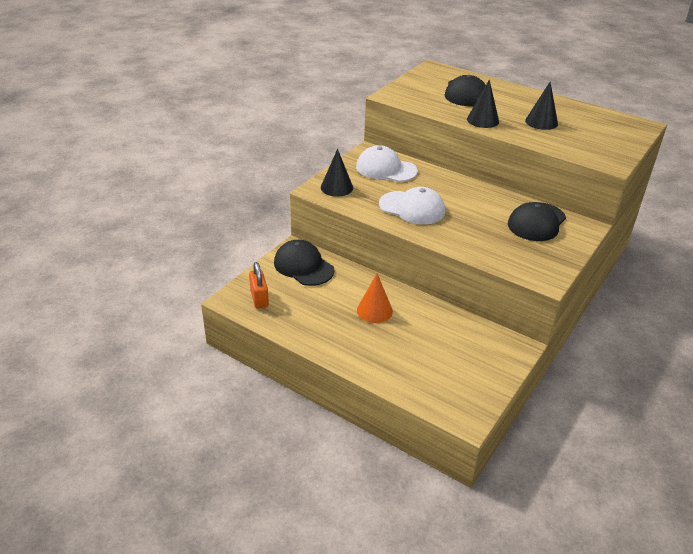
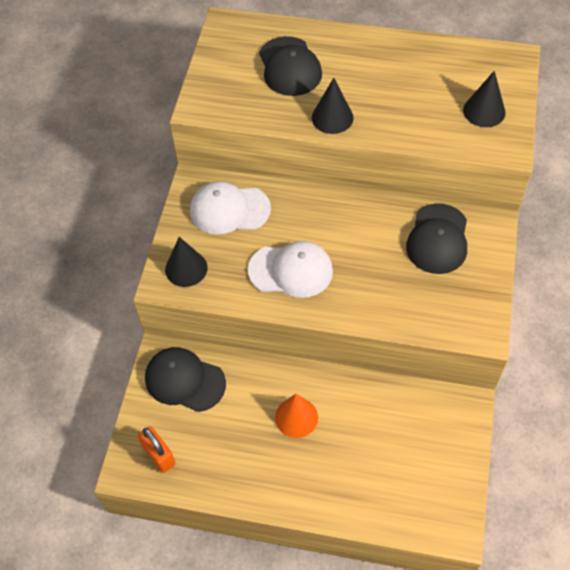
camera: 20 degrees left, 20 degrees up
(541, 122) = (401, 95): black cone -> black cone (484, 111)

